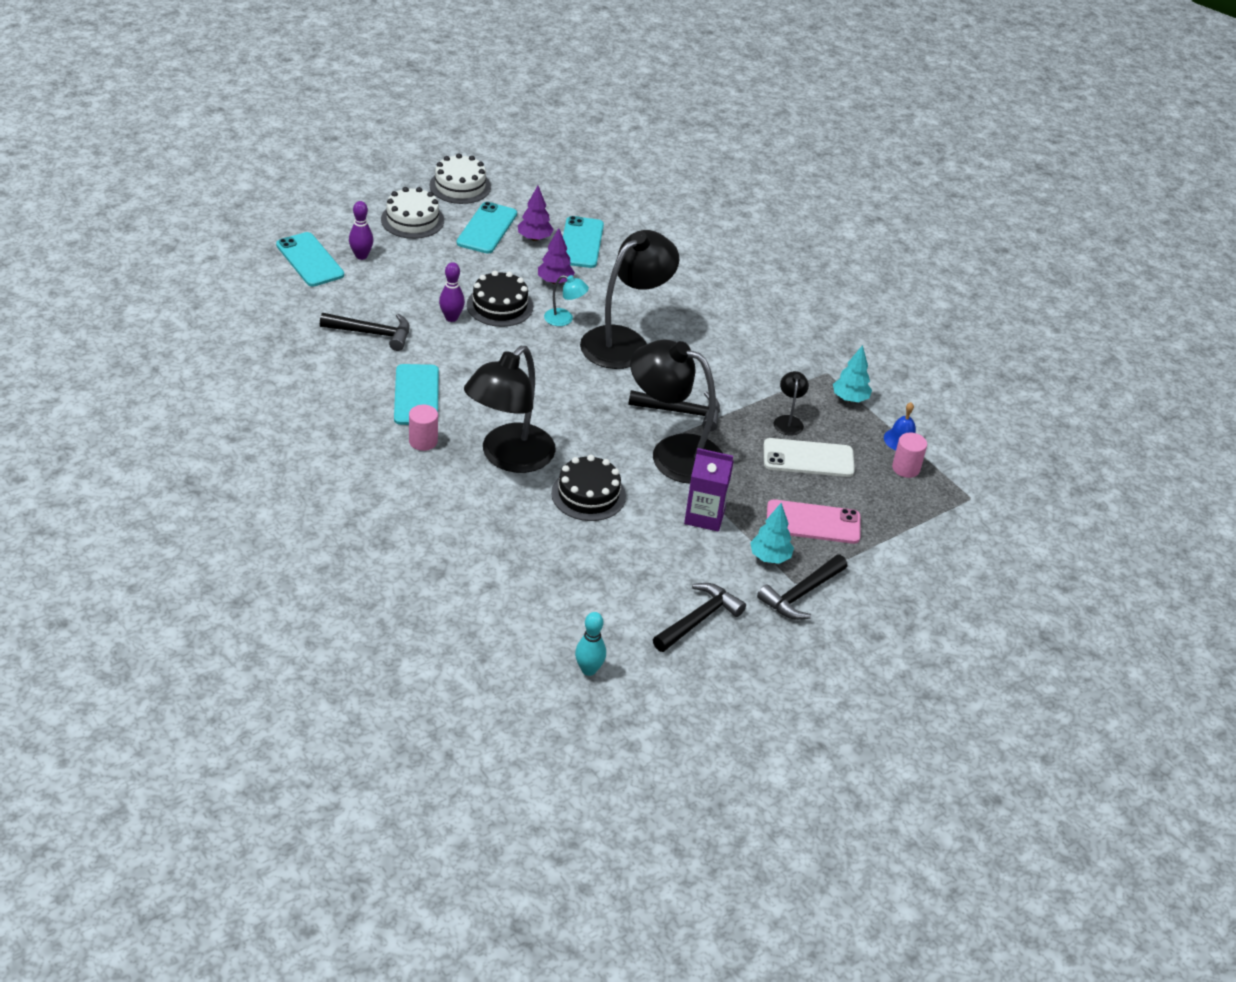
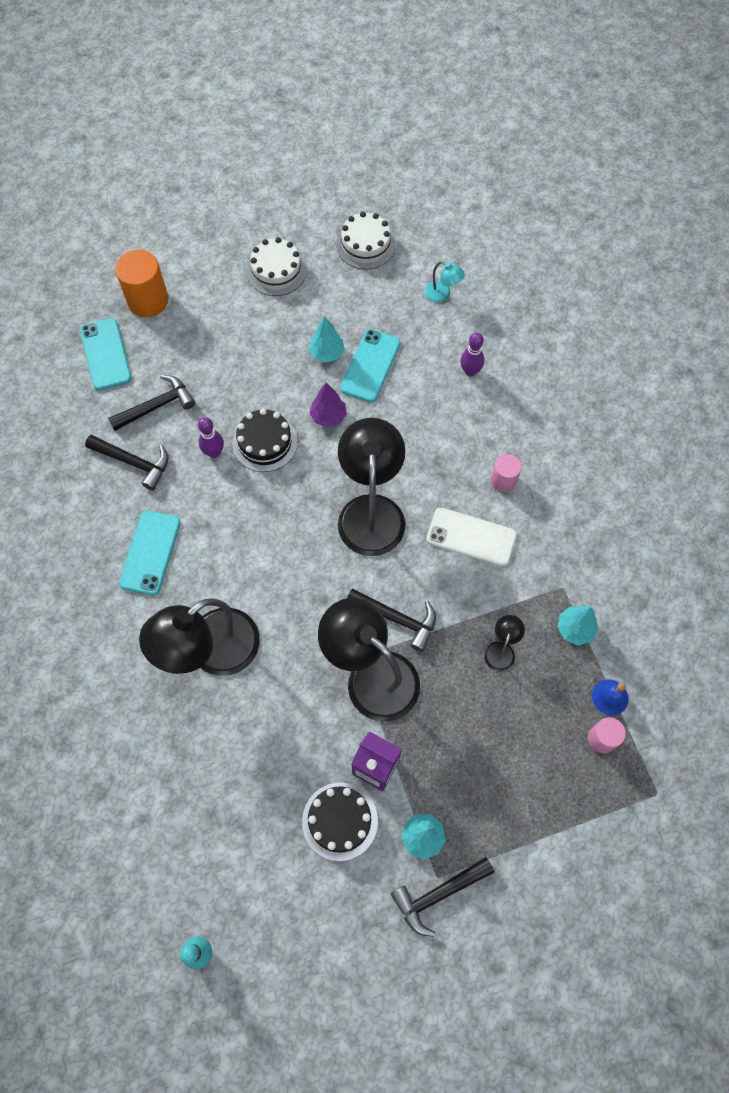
camera: 20 degrees right, 25 degrees up
(338, 218) = (148, 300): none -> orange cylinder
(361, 256) = (154, 355): purple bowling pin -> purple bowling pin (470, 371)
(412, 220) = (217, 312): white cake -> white cake (365, 245)
(423, 441) = (138, 616): pink cylinder -> pink cylinder (503, 480)
(487, 228) = (285, 333): turquoise phone -> none
(534, 238) = (327, 353): purple tree -> turquoise tree
(564, 319) = (321, 471): turquoise lamp -> turquoise lamp (442, 294)
(588, 494) = (271, 716): black cake -> black cake (340, 821)
(624, 341) = (371, 511): black lamp -> black lamp turned 60 degrees counterclockwise
(698, 619) = (326, 907): black hammer -> black hammer (157, 406)
(808, 458) = (505, 706): white phone -> white phone (471, 537)
(813, 522) = (481, 797): pink phone -> none

